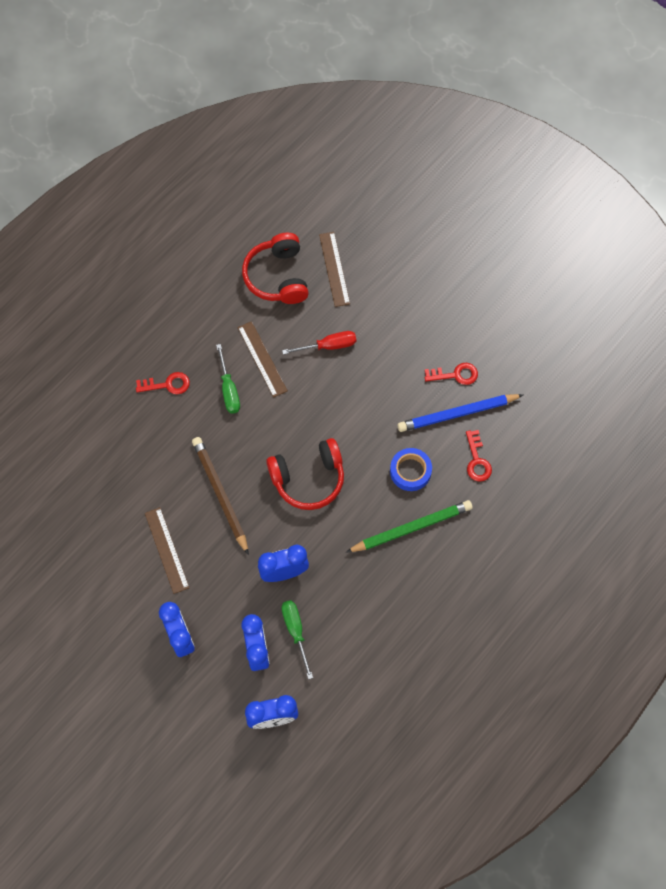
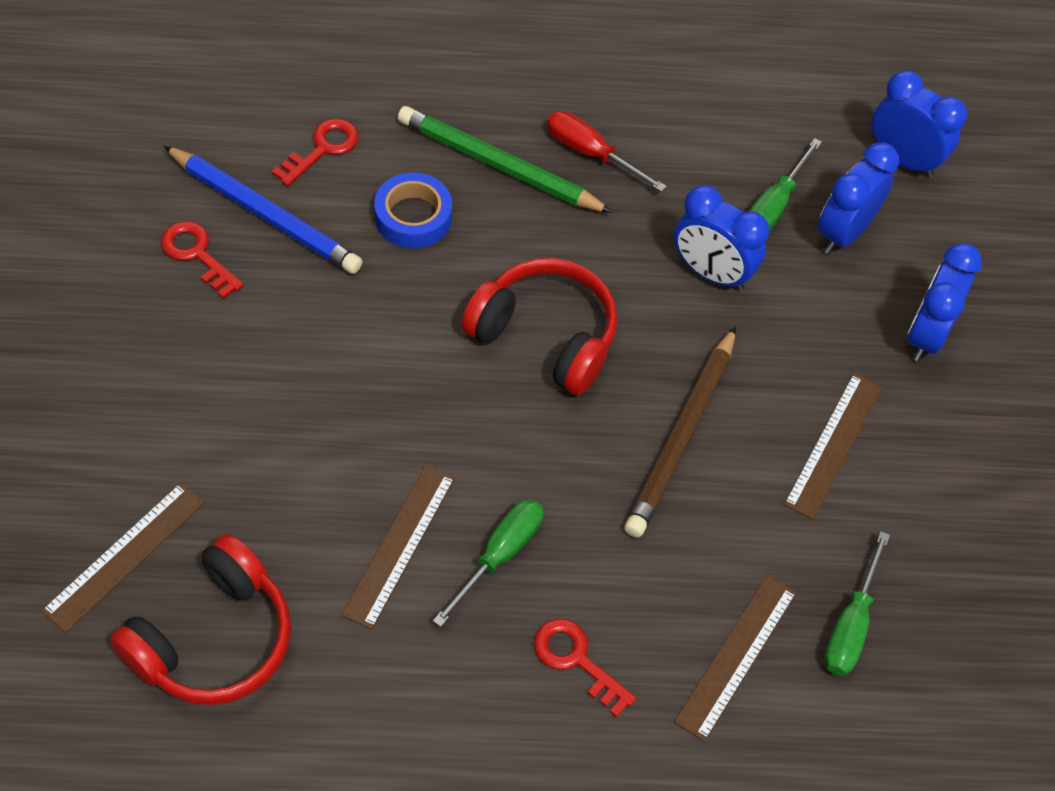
camera: 135 degrees left, 10 degrees down
(95, 489) = (850, 625): none -> green screwdriver
(120, 439) = (736, 656): none -> brown ruler
(328, 346) = (290, 461): red screwdriver -> red screwdriver (590, 153)

